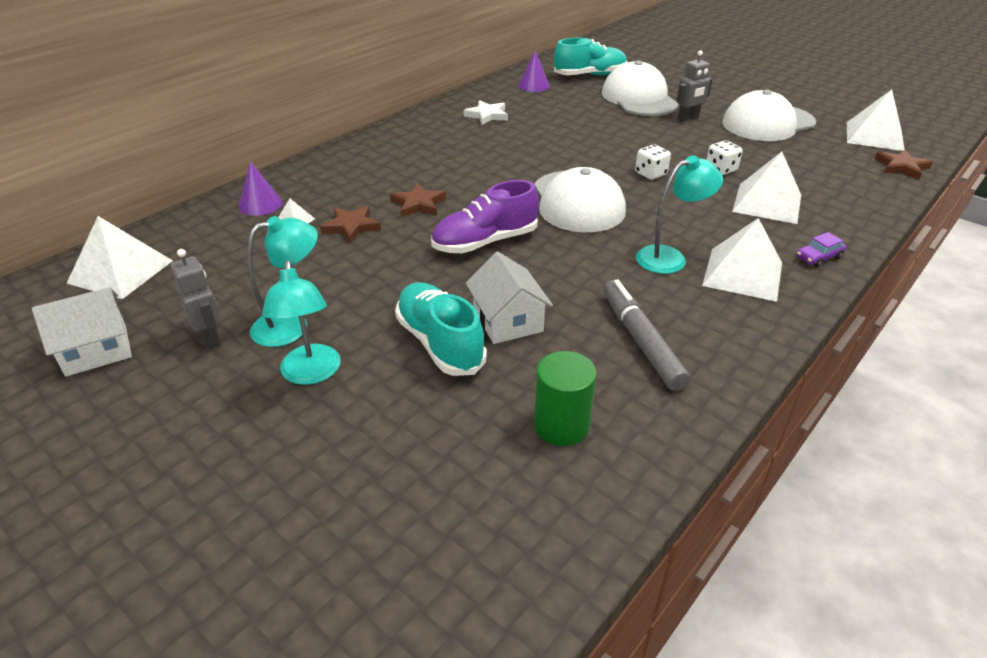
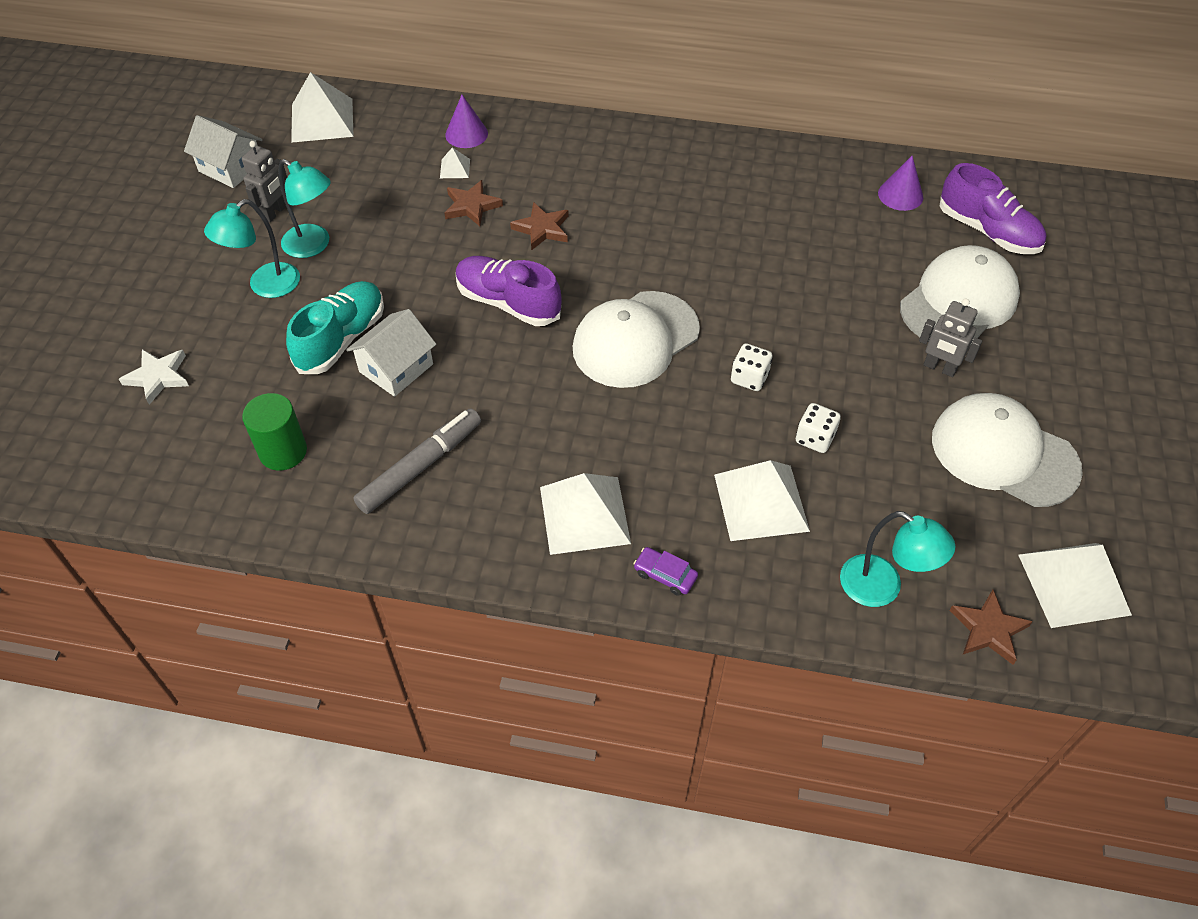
camera: 60 degrees right, 15 degrees up
(487, 115) = (777, 192): white star -> white star (158, 377)
(589, 75) = (987, 231): turquoise shoe -> purple shoe
(670, 257) = (576, 447): turquoise lamp -> turquoise lamp (882, 588)

